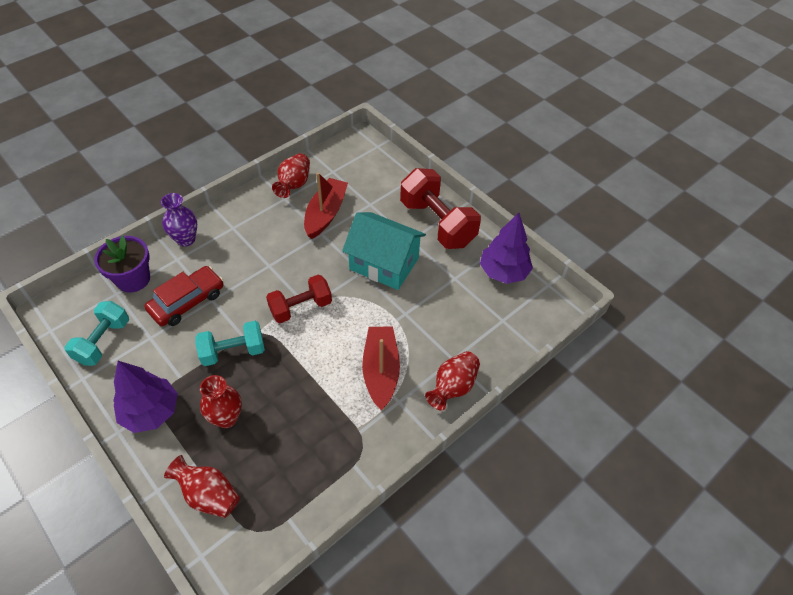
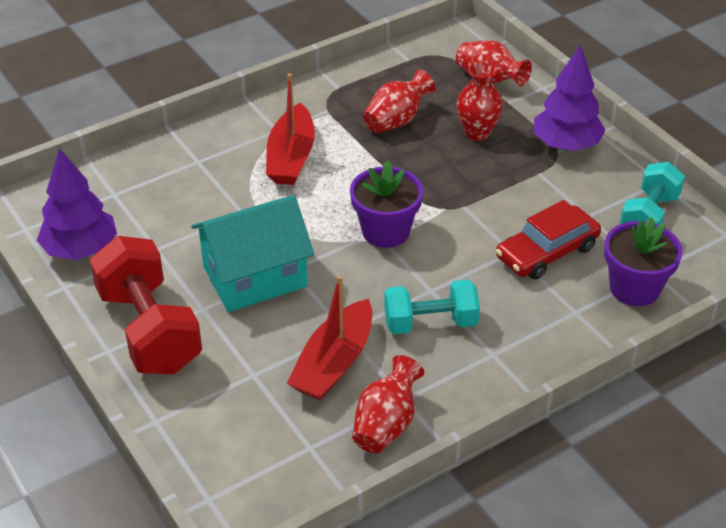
camera: 170 degrees left, 10 degrees down
(186, 239) = (568, 341): purple vase -> none
(233, 351) = (475, 191): turquoise dumbbell -> turquoise dumbbell (430, 323)
(301, 307) = (385, 231): red dumbbell -> purple flower pot
(384, 264) = (255, 276): turquoise house -> turquoise house turned 60 degrees counterclockwise
(453, 387) = (209, 136): red vase -> red vase (396, 120)

